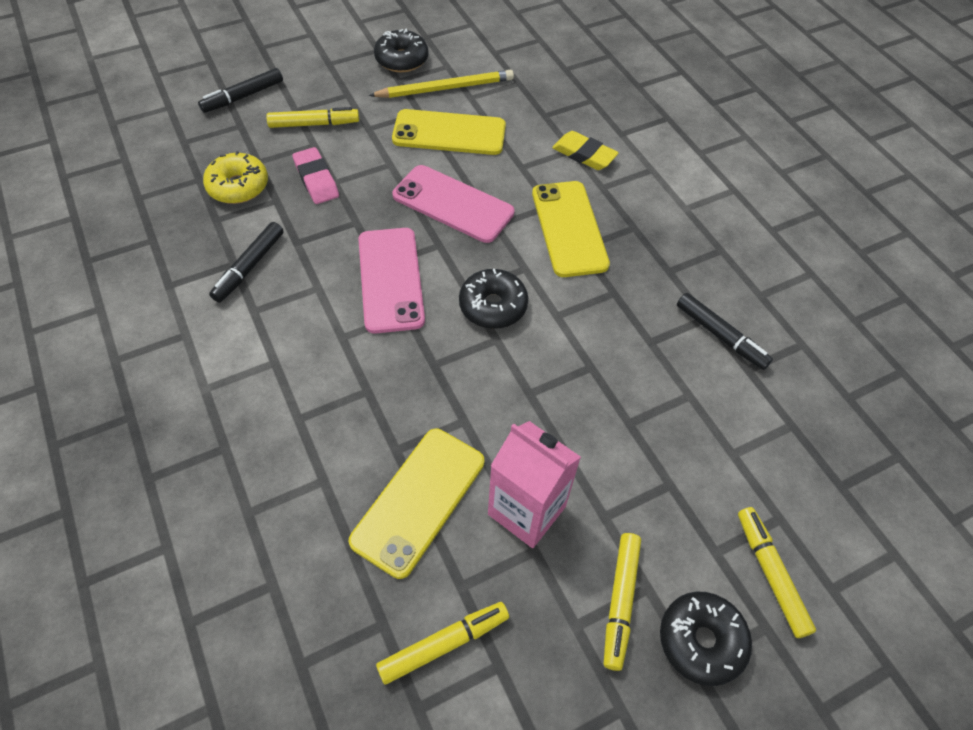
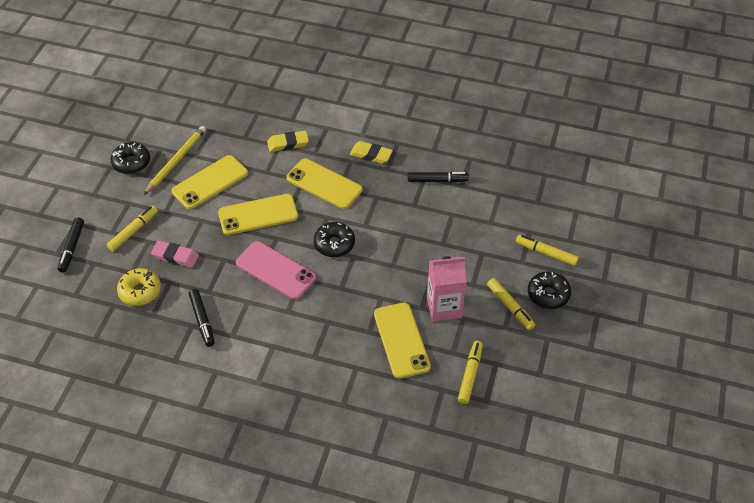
camera: 45 degrees left, 5 degrees down
(453, 204) = (258, 215): pink phone -> yellow phone
(669, 238) = (371, 155): none -> yellow eraser

